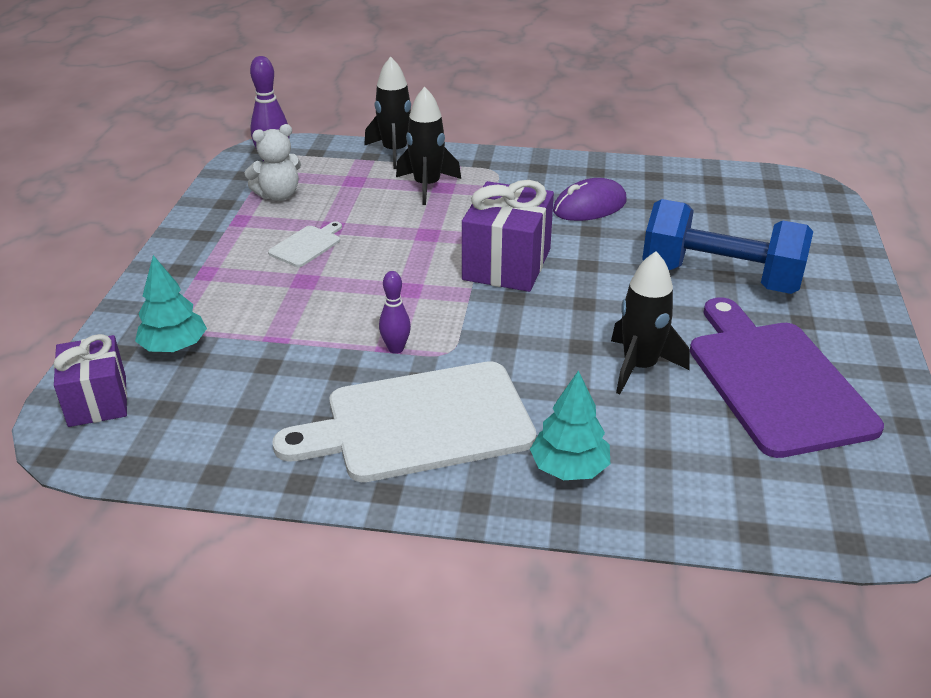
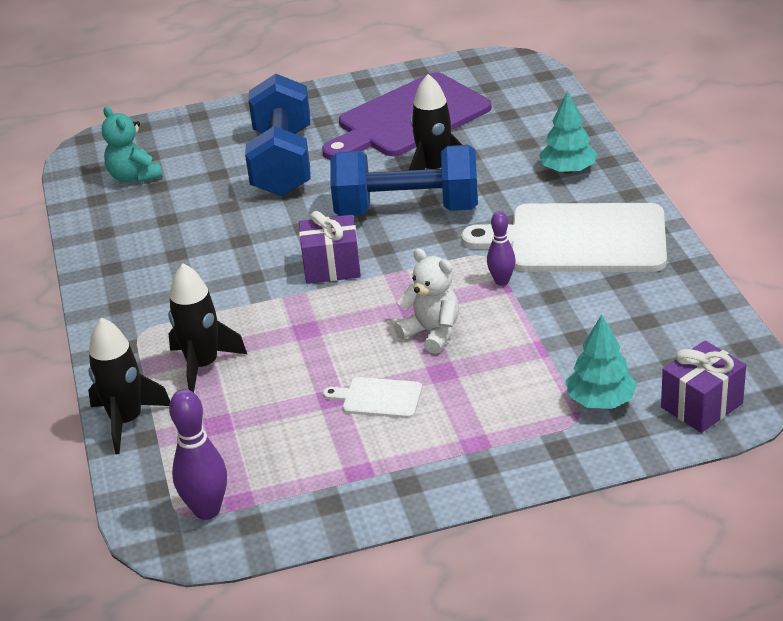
camera: 110 degrees left, 0 degrees up
(278, 195) = (286, 468): white teddy bear -> white teddy bear (432, 333)
(419, 423) = (578, 239): white cutting board -> white cutting board turned 135 degrees clockwise
(507, 264) = (331, 267): purple gift -> purple gift, size x0.66
(571, 328) = (407, 210): none -> blue dumbbell
(589, 206) = (192, 252): purple mouse -> none
(742, 200) = (134, 177): none -> turquoise teddy bear

